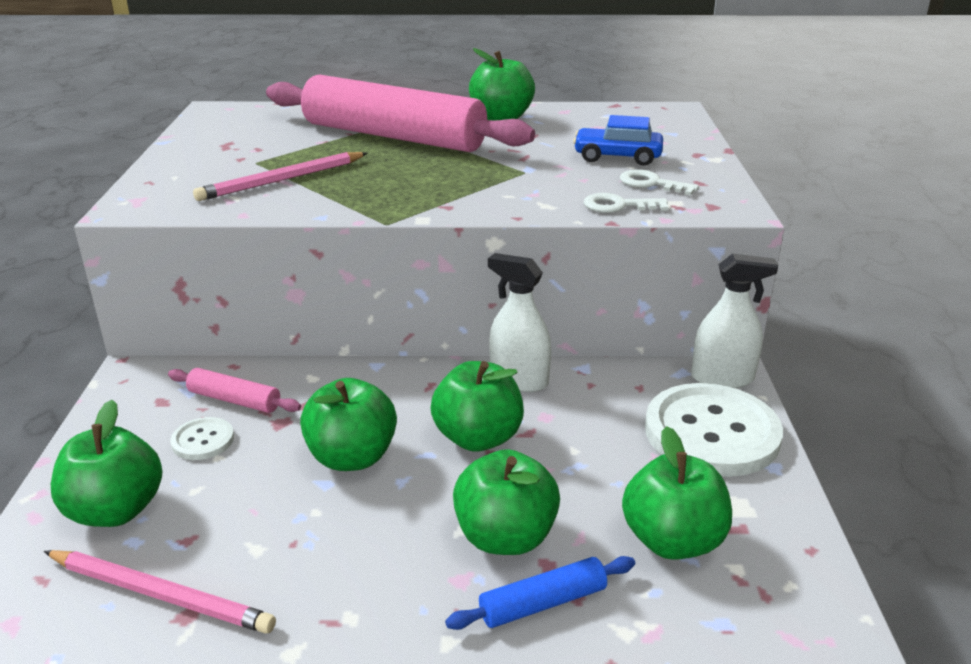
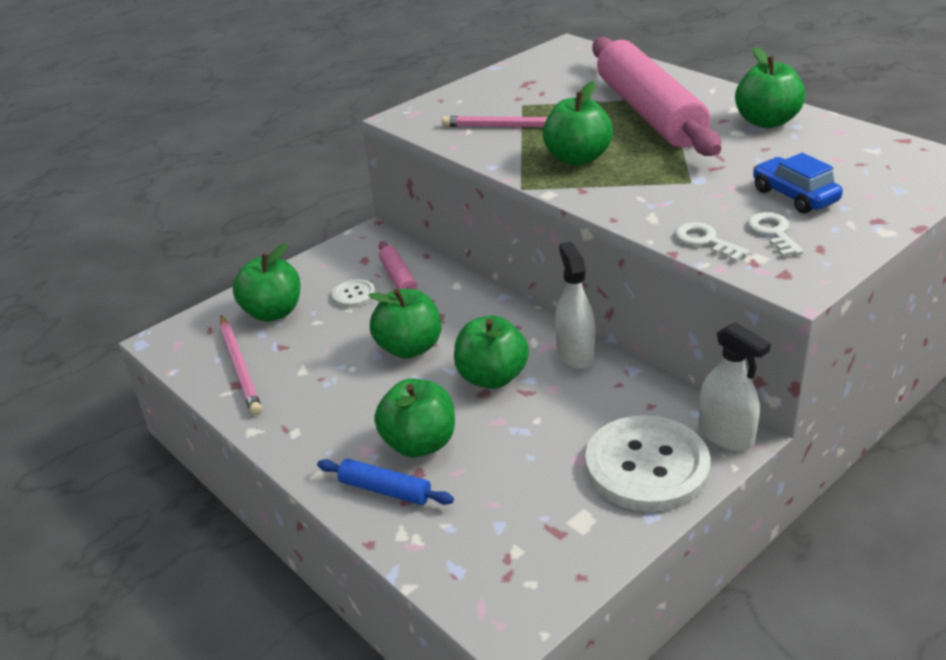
camera: 50 degrees right, 5 degrees up
(672, 540) = (505, 510): green apple -> green apple (577, 158)

